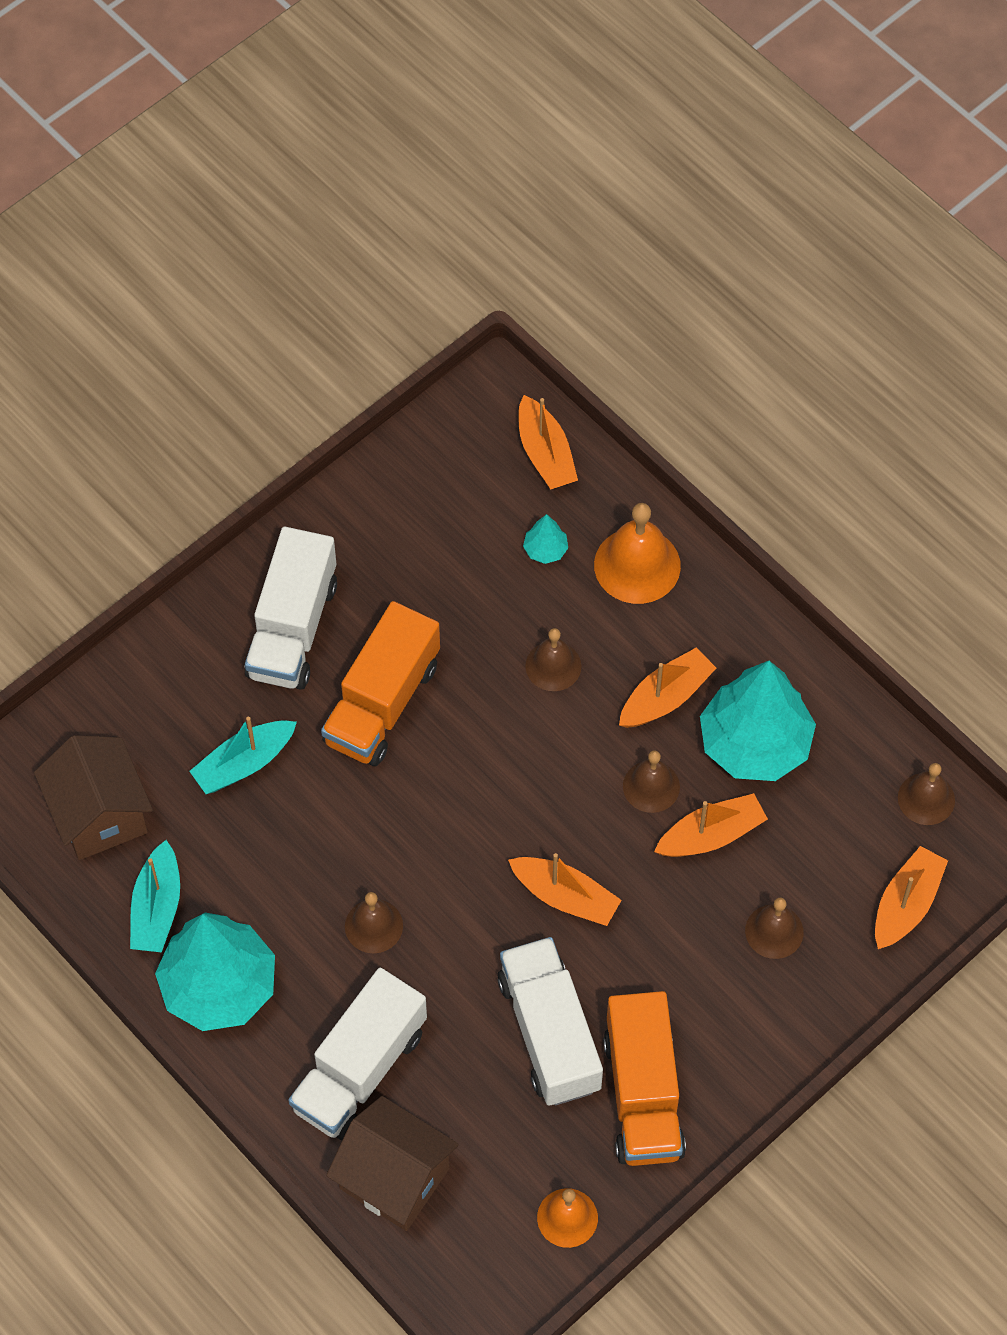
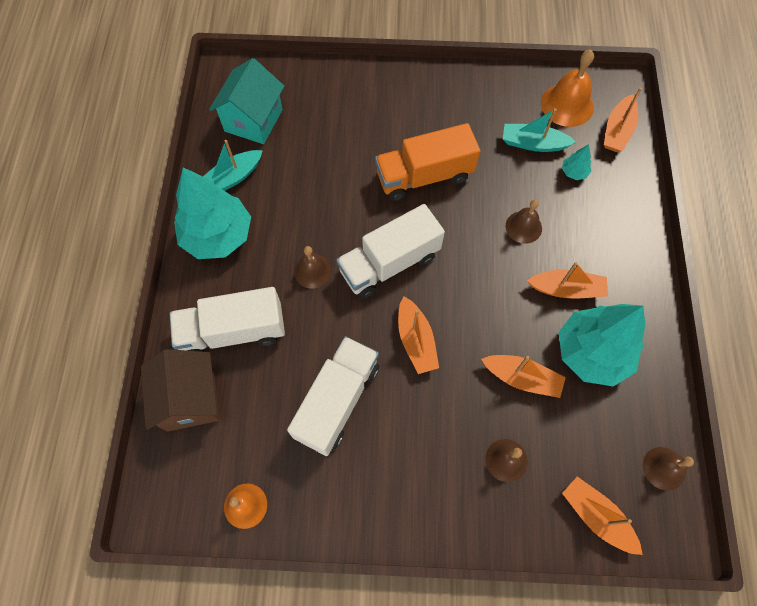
camera: 45 degrees right, 5 degrees up
(100, 815) = (253, 120): brown house -> turquoise house
(244, 763) = (335, 150): turquoise boat -> turquoise boat (533, 144)
(292, 628) = (419, 112): white truck -> white truck (389, 263)
(637, 565) = (614, 215): orange bell -> orange bell (567, 105)
(643, 1094) = (350, 479): orange truck -> none
(651, 786) = (515, 326): brown bell -> none
(906, 904) = (596, 516): orange boat -> orange boat turned 120 degrees counterclockwise

